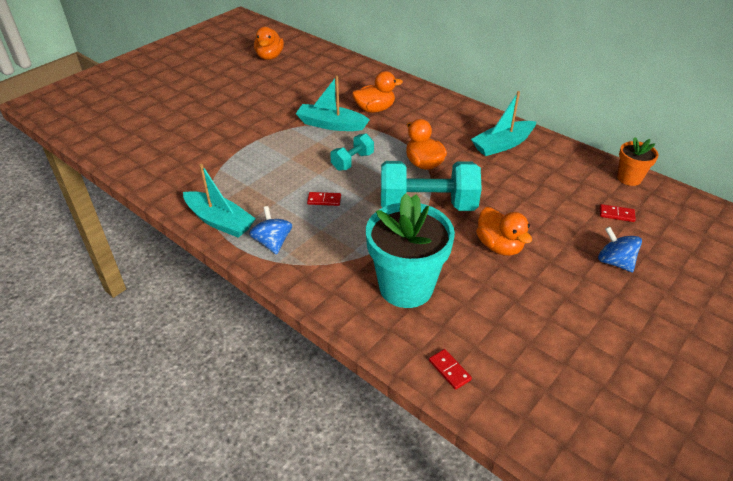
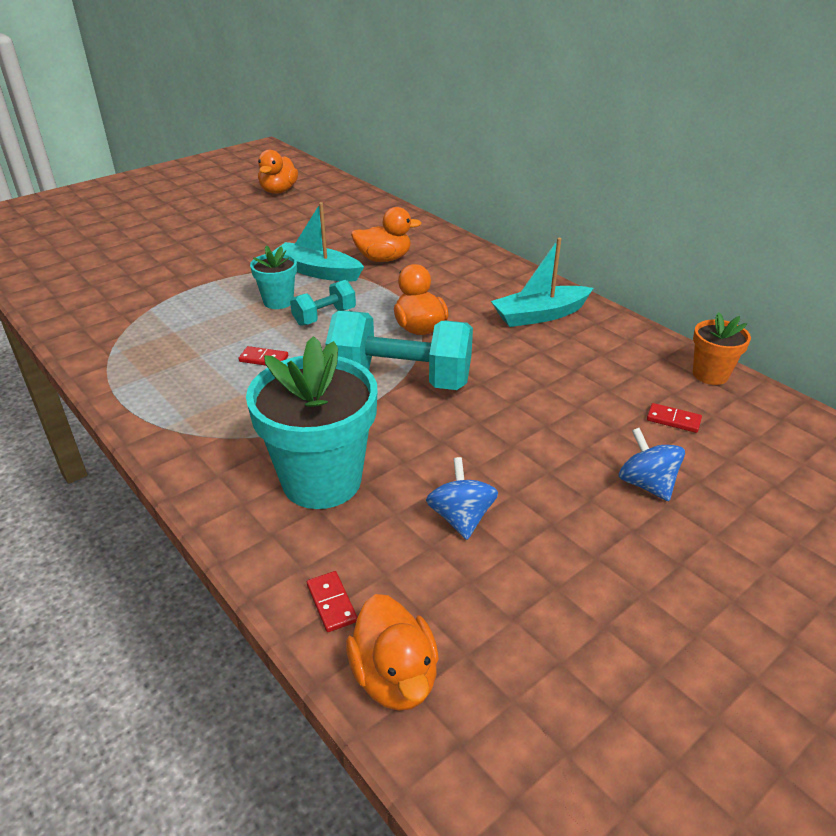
camera: 10 degrees right, 5 degrees down
(220, 221) = (115, 370): turquoise boat -> none
(273, 242) = (169, 403): blue spinning top -> blue spinning top (461, 518)
(313, 152) = (278, 301): none -> turquoise flower pot
(499, 246) = (480, 442): orange duck -> orange duck (395, 677)

